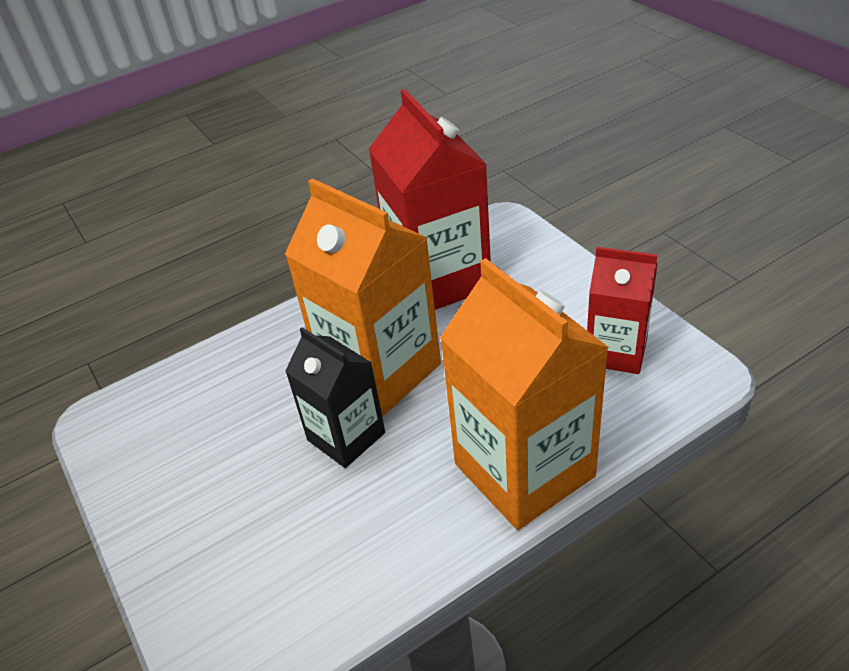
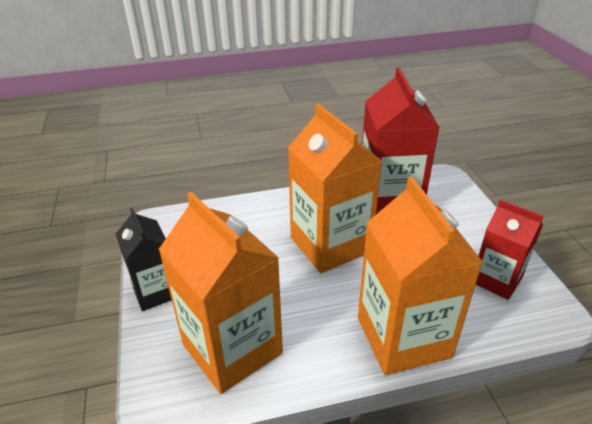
camera: 15 degrees right, 5 degrees down
(297, 567) = (232, 348): none -> orange carton
(346, 436) = (293, 278): black carton -> black carton (156, 291)

